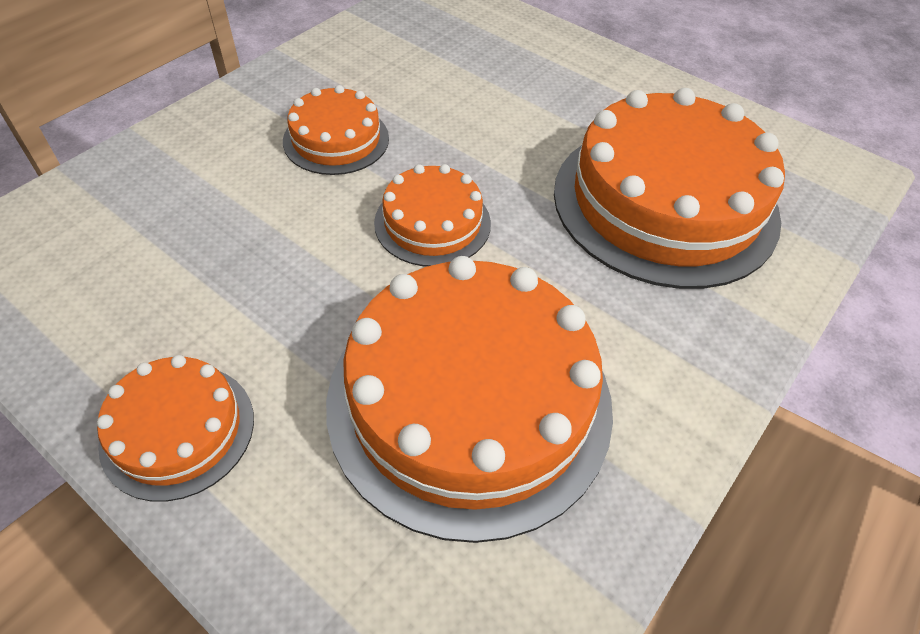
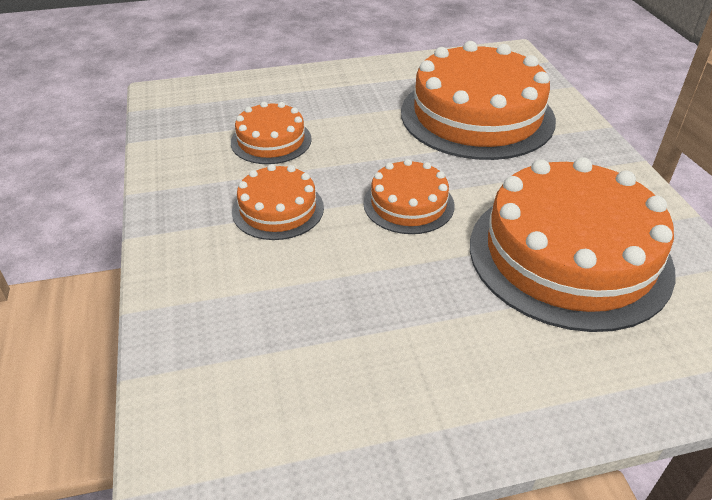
camera: 50 degrees left, 10 degrees down
(178, 430) = (498, 400): orange cake -> orange cake (271, 140)

